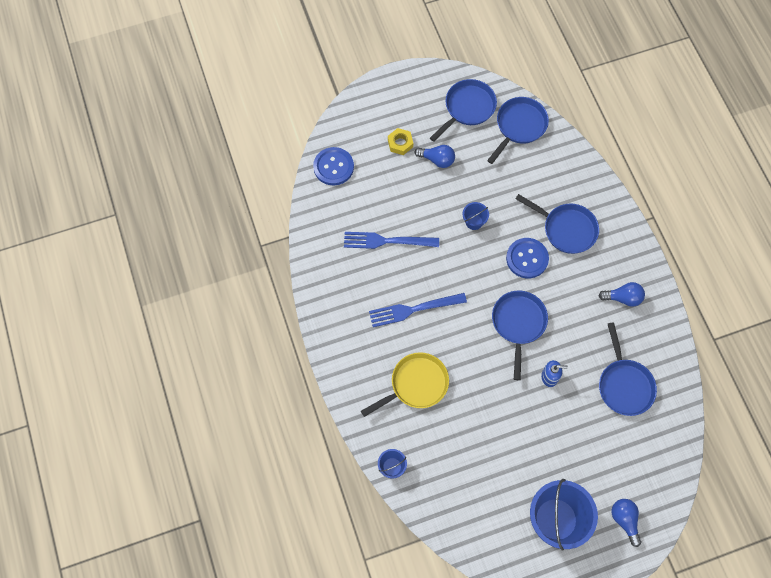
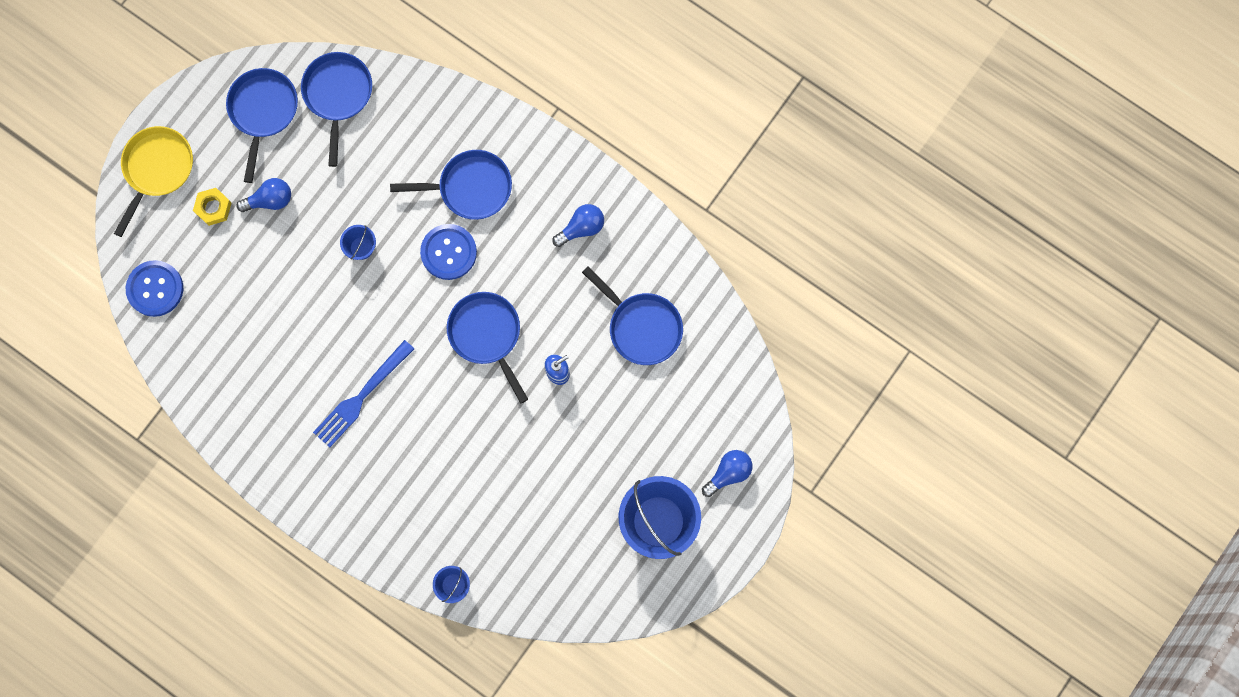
camera: 35 degrees left, 10 degrees up
(386, 241) = (278, 337): blue fork -> none
(416, 384) = (420, 479): yellow pan -> yellow pan (157, 169)
(624, 520) = (728, 473): blue light bulb -> blue light bulb turned 105 degrees clockwise

